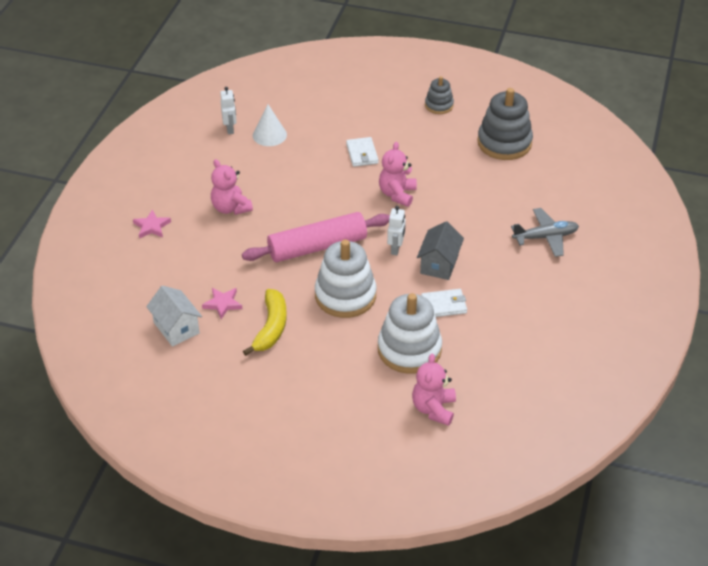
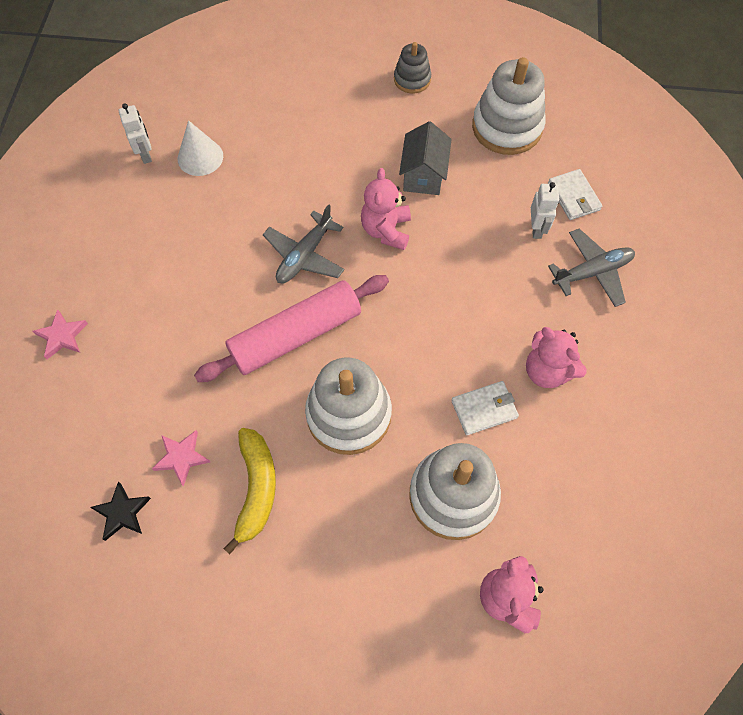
camera: 10 degrees left, 20 degrees up
(176, 328) = (122, 513): white house -> black star
(231, 208) = (167, 287): pink teddy bear -> pink teddy bear (547, 371)
(334, 202) = (304, 255): none -> grey plane
(362, 154) = (327, 171): white wallet -> white wallet (573, 196)
(396, 249) = (401, 322): white robot -> white robot (536, 229)
(439, 264) = (464, 339): grey house -> grey house (423, 175)
(504, 143) = (507, 127): grey stacking toy -> white stacking toy

